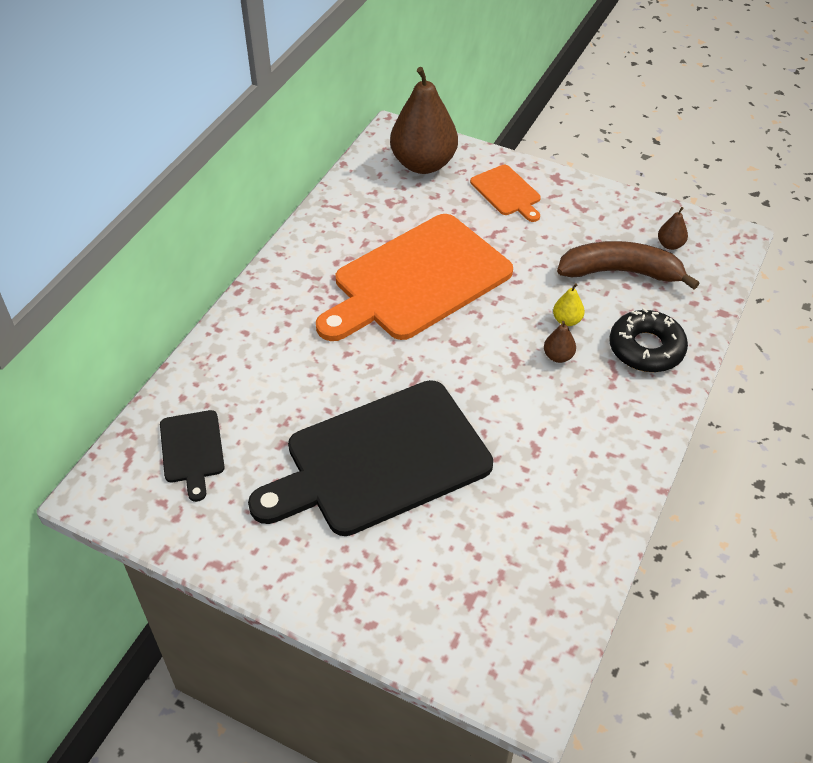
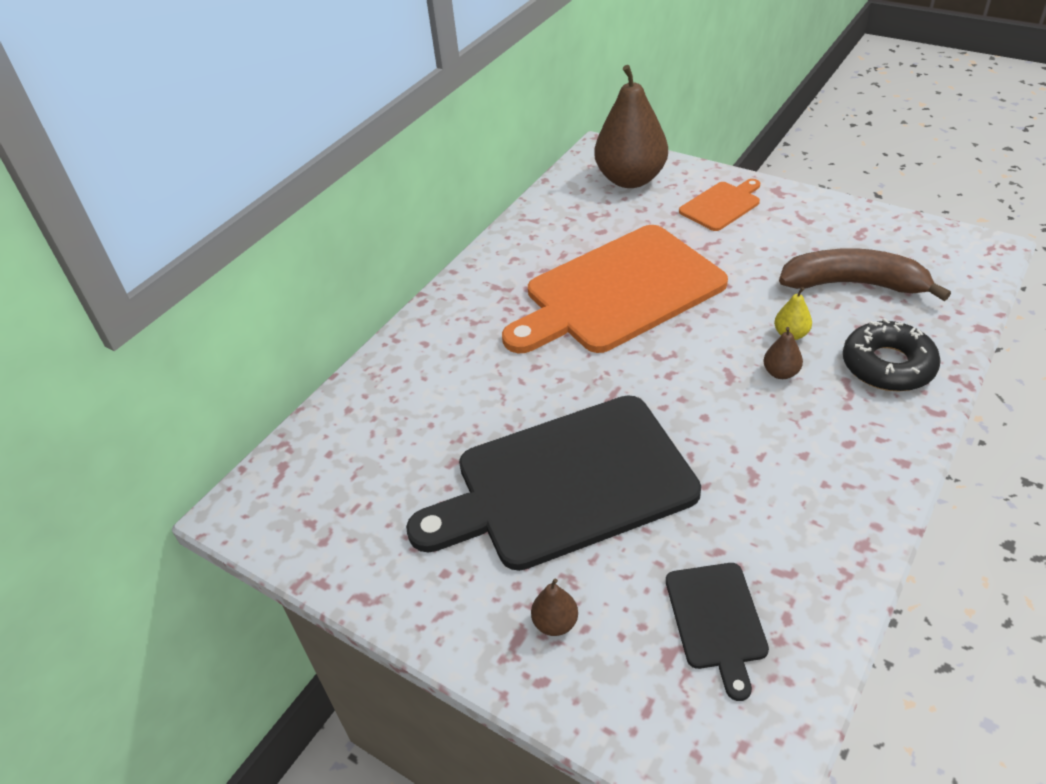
camera: 10 degrees right, 5 degrees down
(192, 450) = (351, 466): black cutting board -> black cutting board (716, 620)
(507, 192) = (721, 205): orange cutting board -> orange cutting board turned 105 degrees counterclockwise
(670, 245) = (911, 256): brown pear -> brown pear (555, 623)

